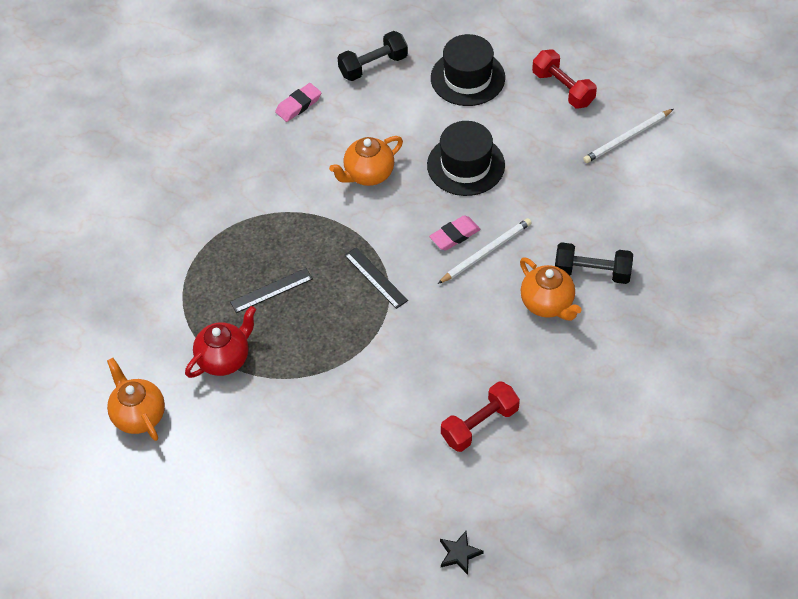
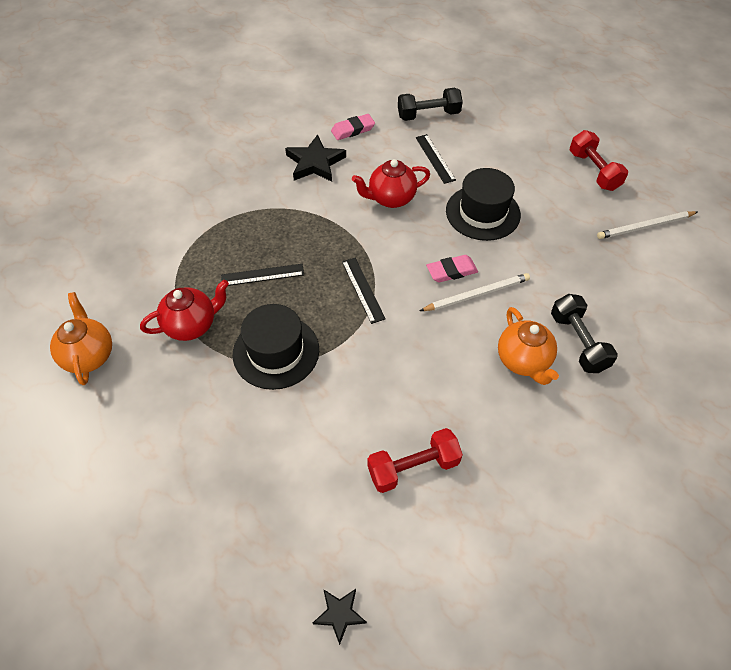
camera: 15 degrees right, 0 degrees up
(274, 154) = (315, 163): none -> black star
(368, 174) = (391, 198): orange teapot -> red teapot
(397, 116) = (435, 158): none -> black ruler
(467, 78) = (508, 142): black hat -> black hat (276, 352)
(592, 272) = (578, 342): black dumbbell -> black dumbbell turned 45 degrees clockwise

